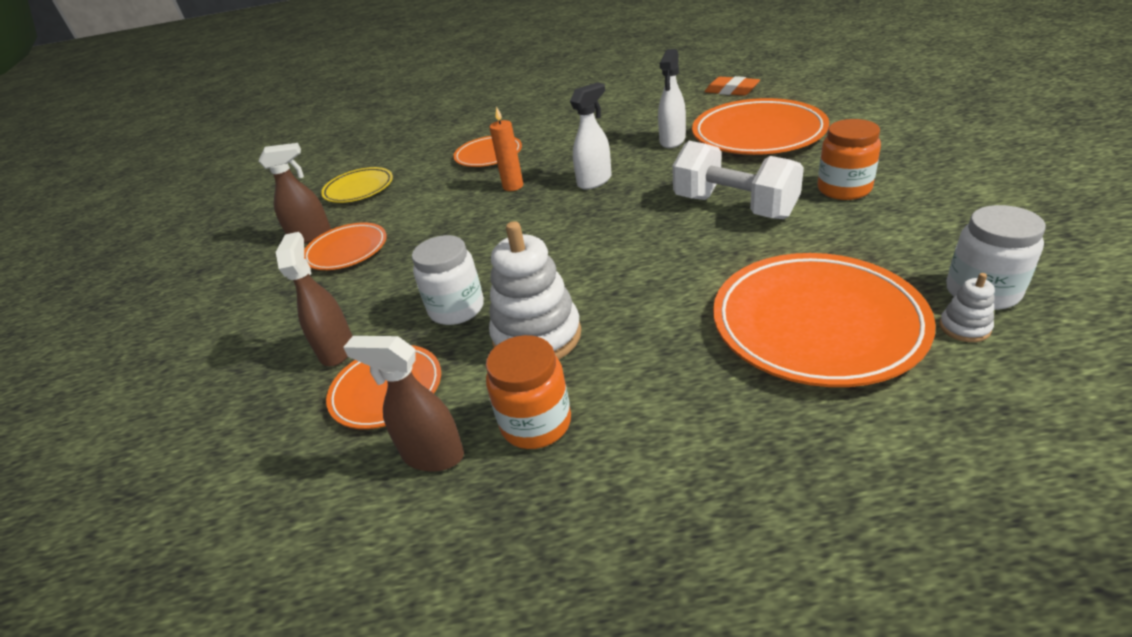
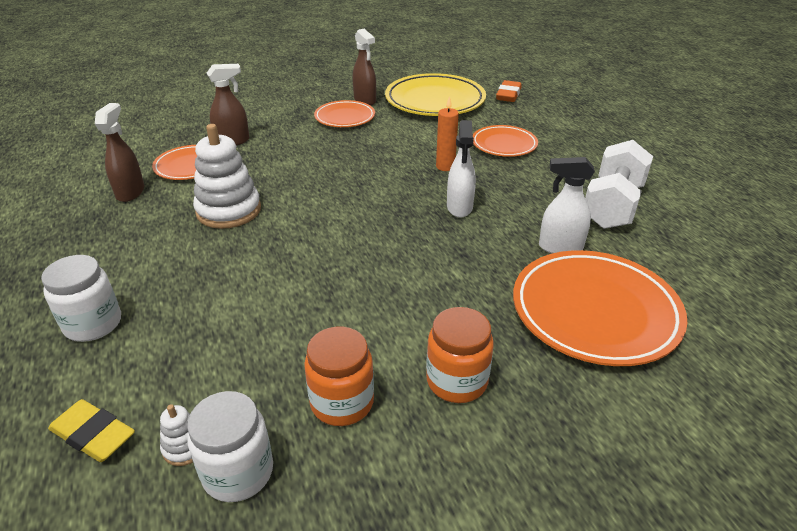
camera: 70 degrees right, 0 degrees up
(359, 189) = (435, 101): yellow plate -> yellow plate, size x1.74
(456, 309) = (267, 174): white jar -> white jar (93, 324)
(536, 423) = (143, 223): orange jar -> orange jar (342, 402)
(594, 181) = (459, 207): white spray bottle -> white spray bottle turned 60 degrees clockwise
(731, 91) = (732, 287): orange eraser -> orange eraser (508, 95)
(734, 207) = (412, 297): white dumbbell -> white dumbbell (612, 206)
(816, 324) = (211, 348): orange plate -> none
(972, 399) = (94, 435): none -> yellow eraser

